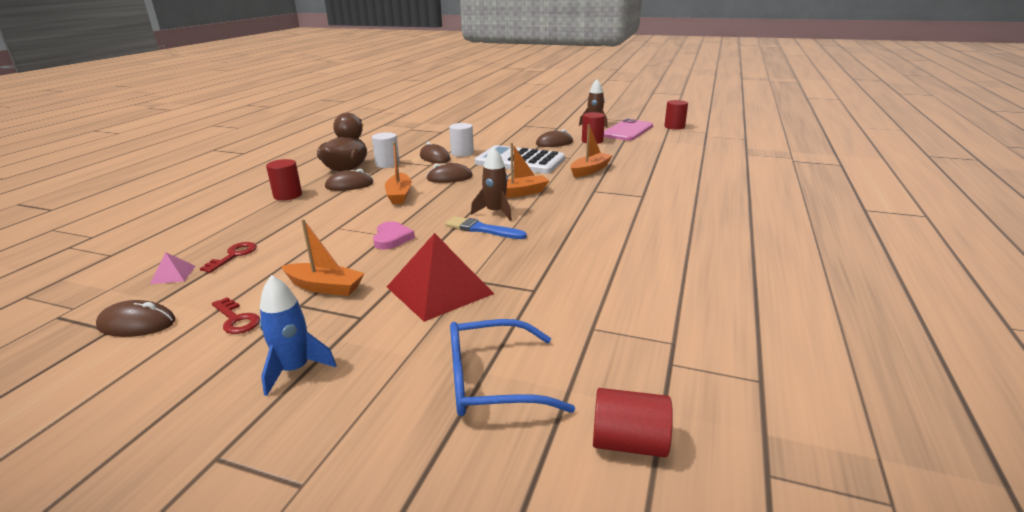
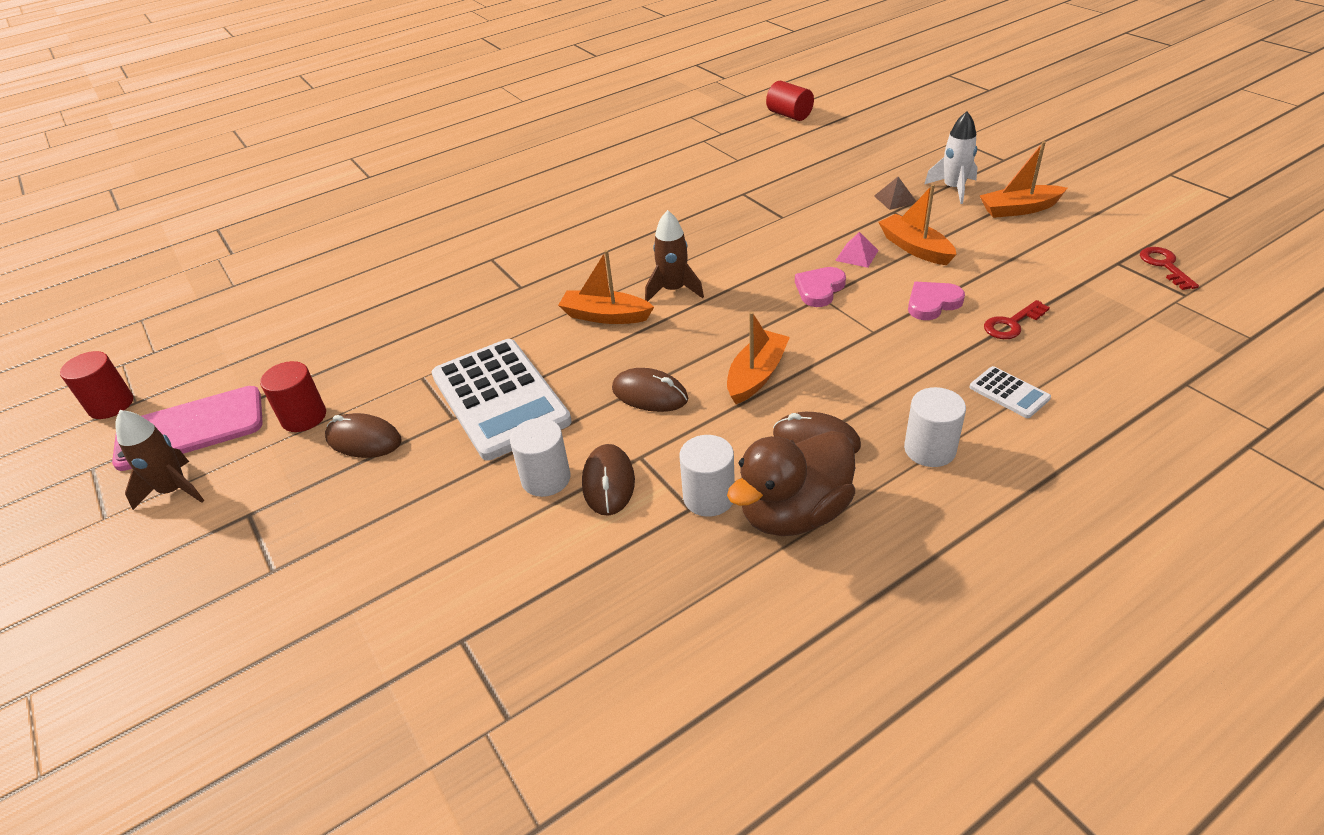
camera: 140 degrees left, 15 degrees up
(137, 324) = (1094, 261): brown mouse -> none
(173, 274) = (1080, 315): pink pyramid -> pink pyramid (857, 255)
(236, 319) = (1000, 239): red key -> red key (1164, 266)
(240, 223) = (1009, 393): none -> white calculator
(287, 195) = (929, 449): red cylinder -> white cylinder
(295, 370) = (953, 189): blue rocket -> white rocket
(299, 252) = (932, 303): none -> pink heart
(365, 332) = (895, 199): none -> brown pyramid
(439, 290) = (816, 215): red pyramid -> none
(482, 229) = (715, 269): blue brush -> none
(491, 382) = (831, 151): blue glasses -> none
(590, 170) = (455, 330): orange boat -> orange boat (1019, 209)

